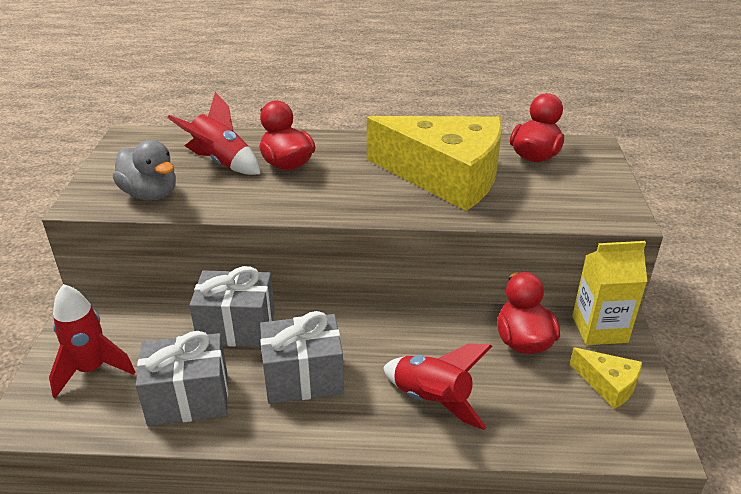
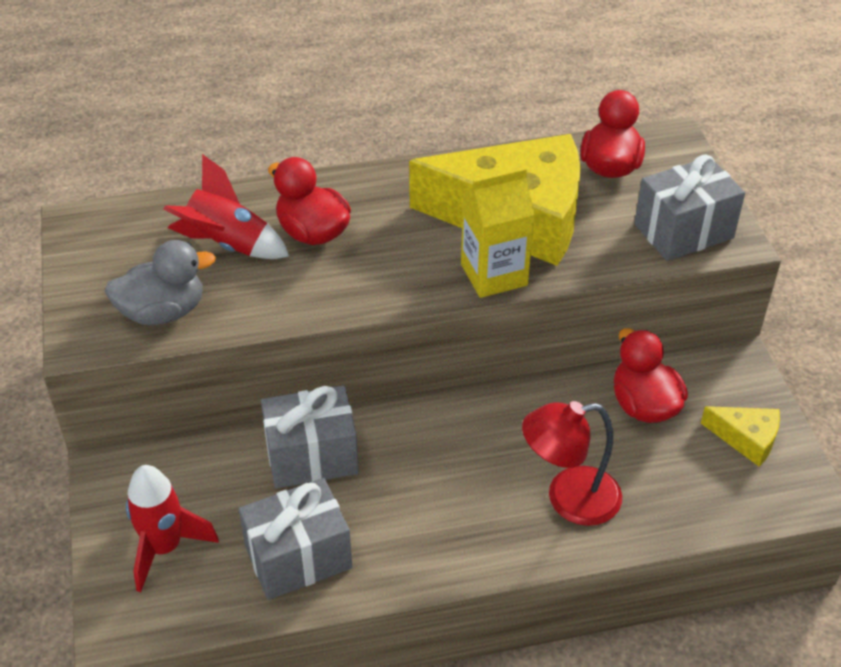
camera: 15 degrees left, 10 degrees up
(150, 194) = (163, 312): grey duck -> grey duck turned 45 degrees counterclockwise
(303, 378) = (418, 503): grey gift -> grey gift (683, 231)
(432, 400) = (569, 499): red rocket -> red lamp
(599, 329) = (721, 372): yellow carton -> yellow carton (494, 275)

